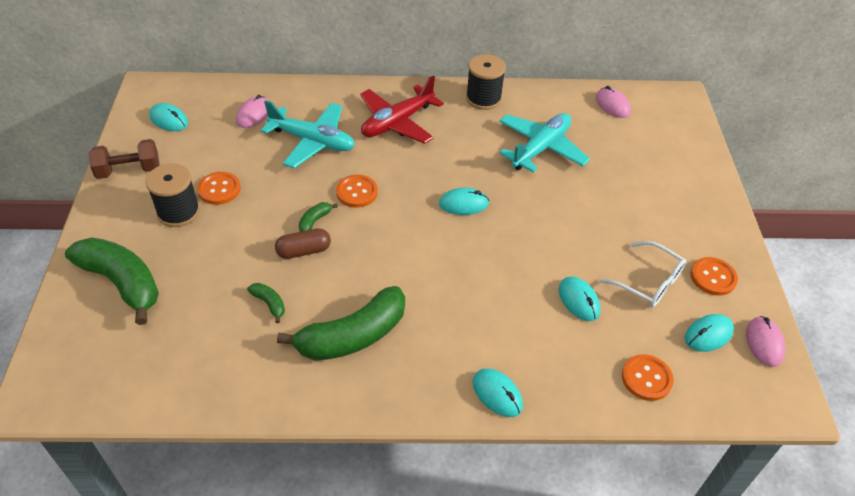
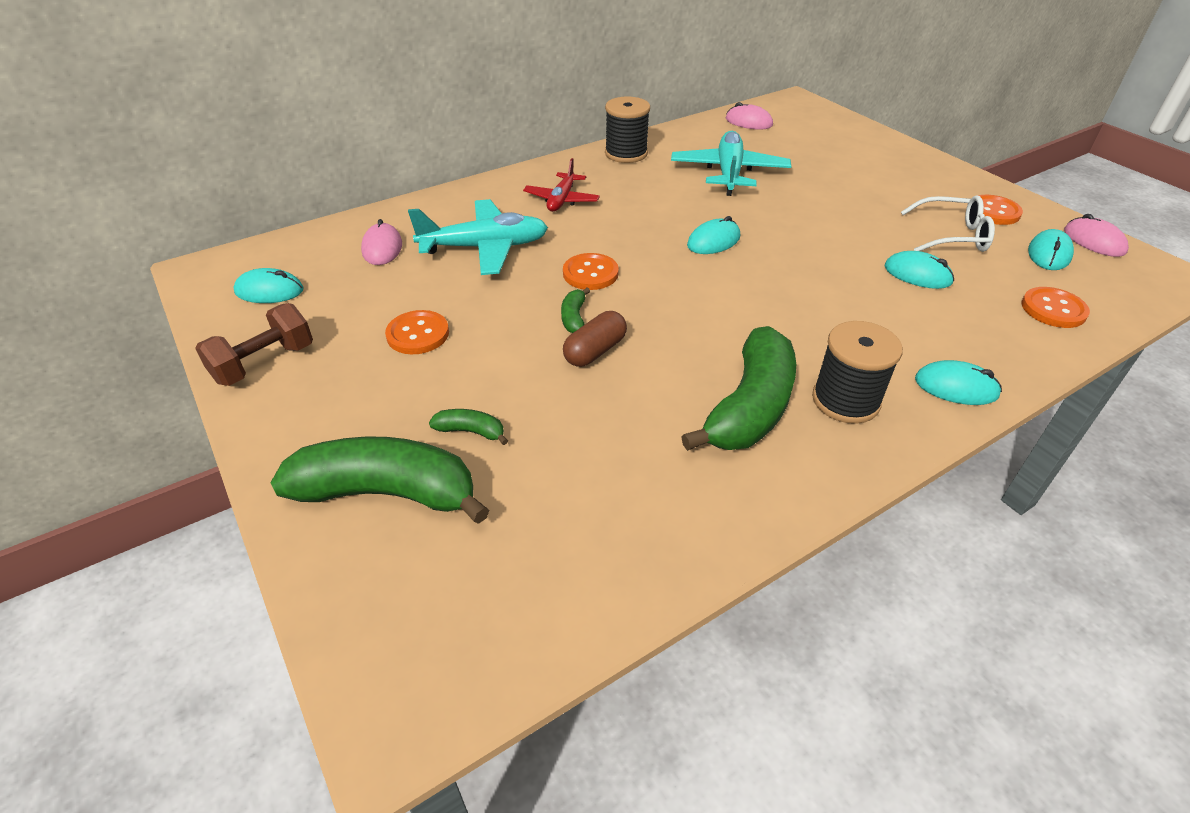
camera: 30 degrees left, 5 degrees down
(178, 212) = (386, 379): black spool -> black spool (845, 400)
(269, 303) = (615, 421): green banana -> green banana (471, 431)
(397, 122) = (562, 200): red plane -> red plane, size x0.62

